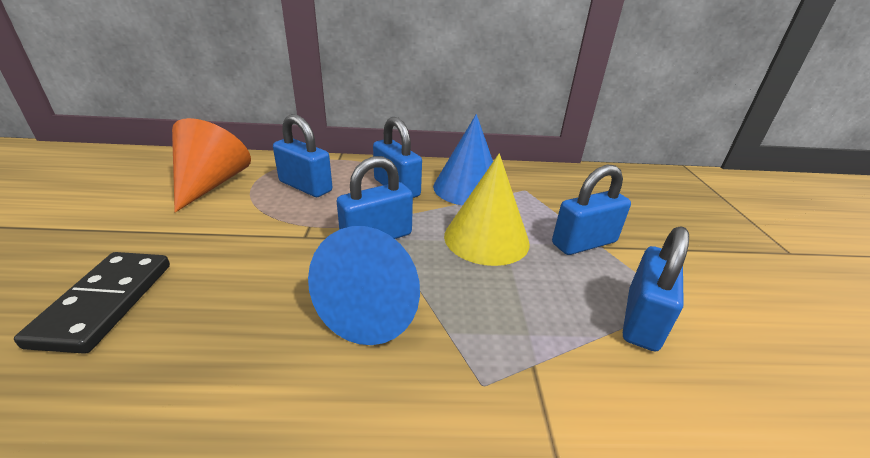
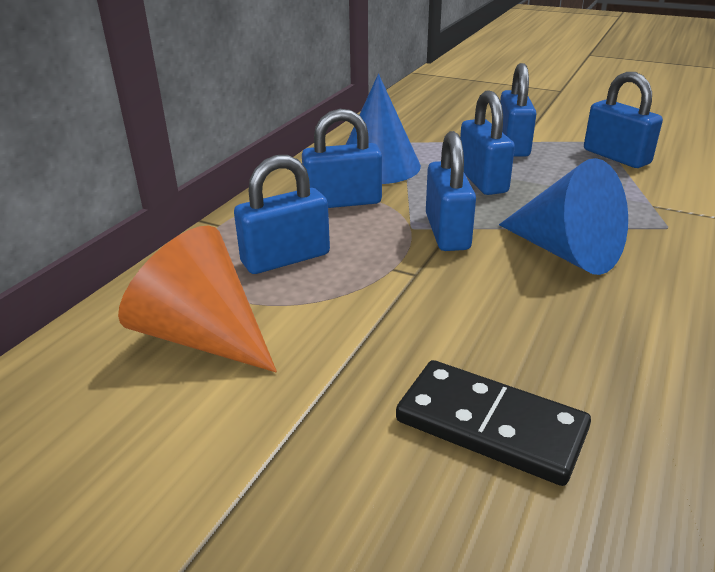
camera: 60 degrees left, 0 degrees up
(486, 238) = (482, 180): yellow cone -> blue padlock

